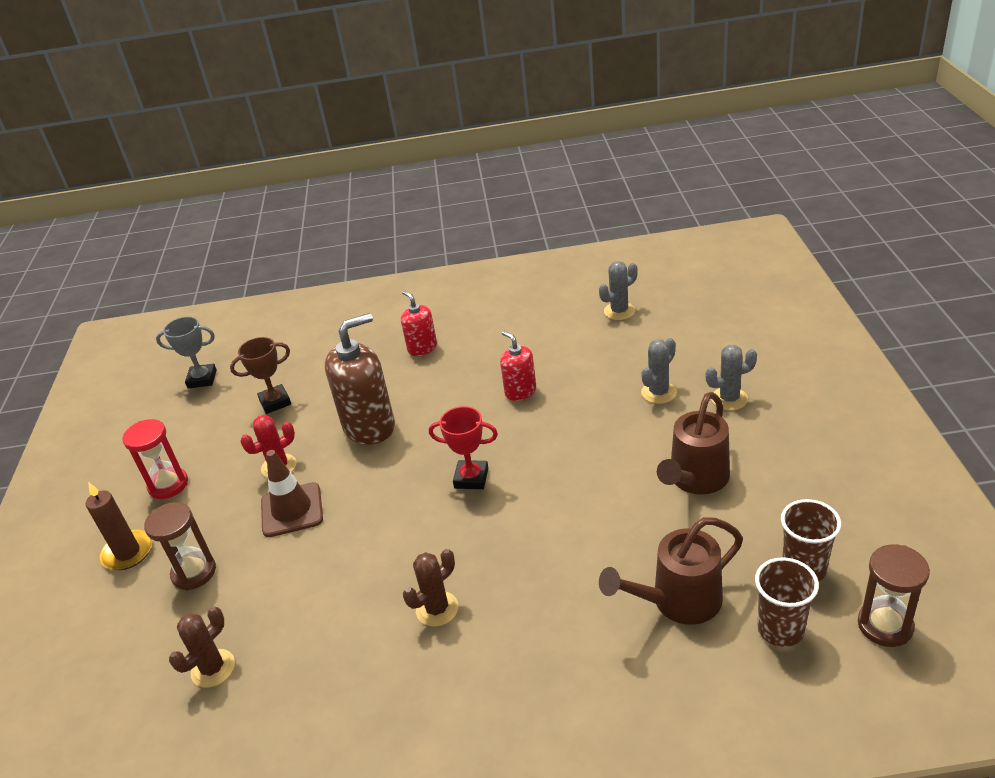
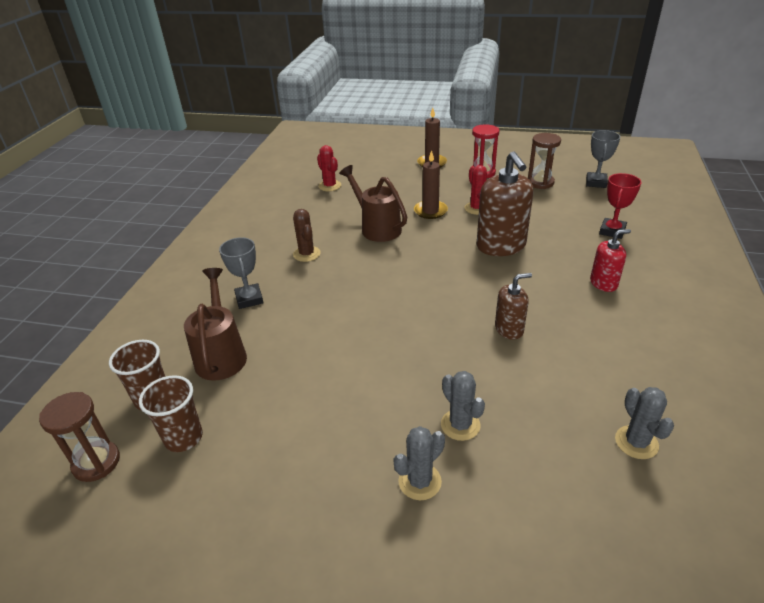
camera: 105 degrees right, 0 degrees up
(194, 572) = (401, 181): brown hourglass -> brown hourglass (540, 183)
(213, 668) = (330, 186): brown cactus -> red cactus
(275, 402) = (552, 209): brown trophy -> none
(292, 510) = (430, 211): brown traffic cone -> brown candle
(471, 478) = (412, 284): red trophy -> red trophy (612, 231)
(520, 391) = (509, 329): red soap dispenser -> brown soap dispenser
(564, 627) = (249, 299): none -> grey trophy
(695, 480) = (324, 407): brown watering can -> brown watering can (377, 228)
(729, 399) = (420, 481): grey cactus -> grey cactus turned 45 degrees clockwise

